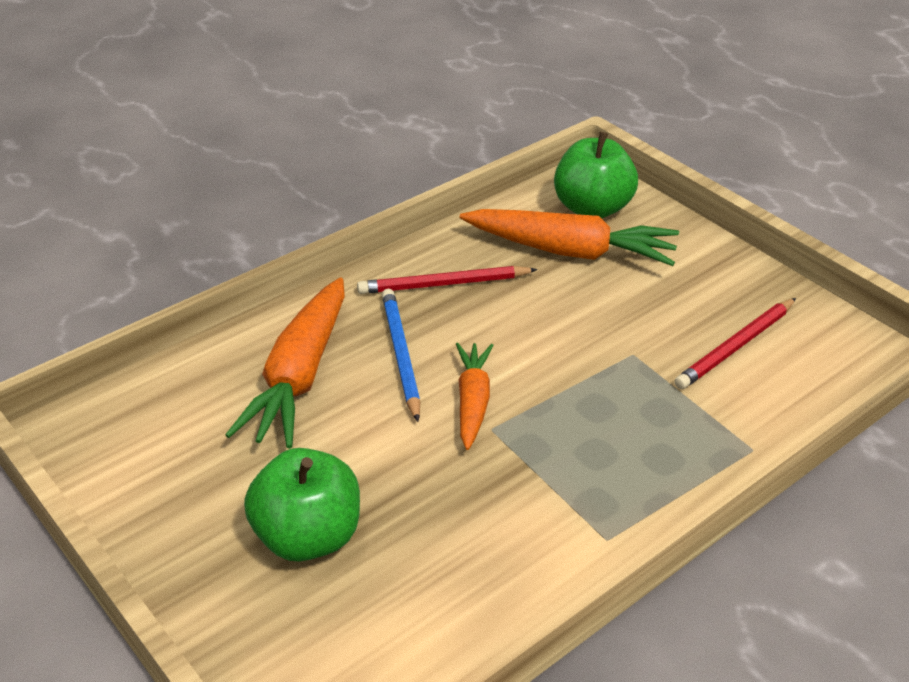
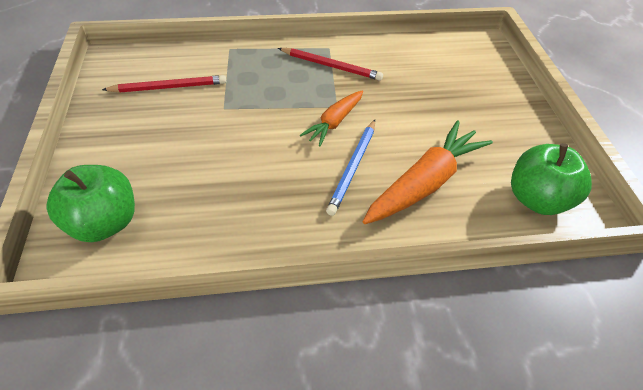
camera: 150 degrees left, 10 degrees up
(308, 536) = (459, 99): green apple -> green apple (536, 199)
(444, 284) = (282, 207): red pencil -> red pencil (331, 66)
(570, 251) = (170, 191): orange carrot -> none

